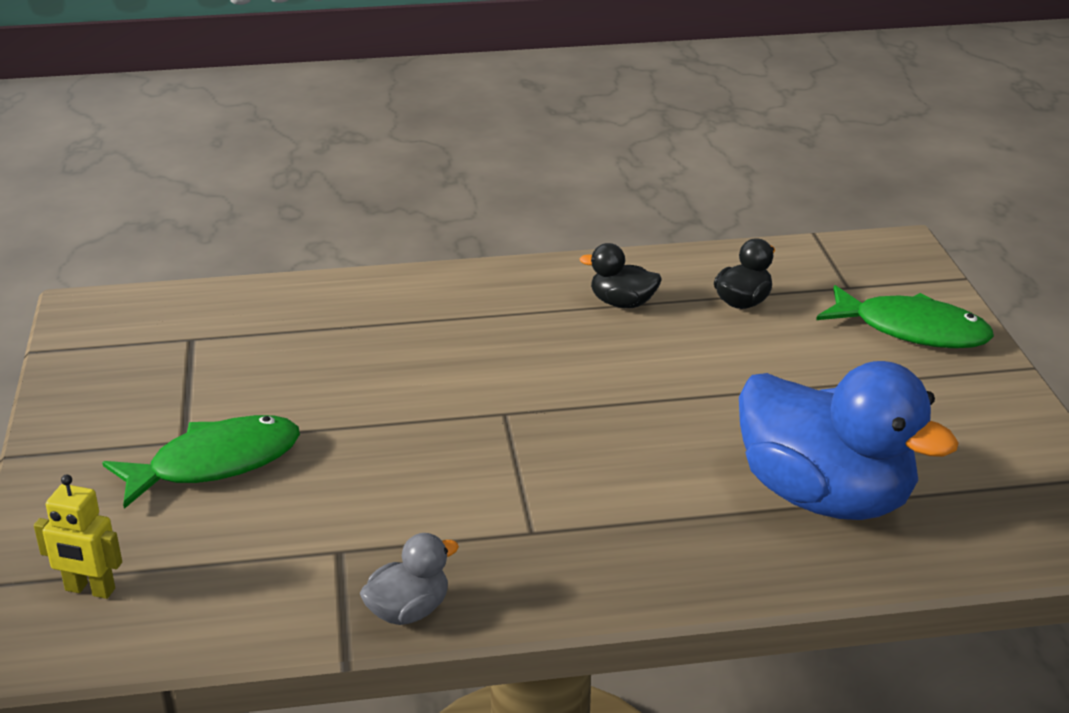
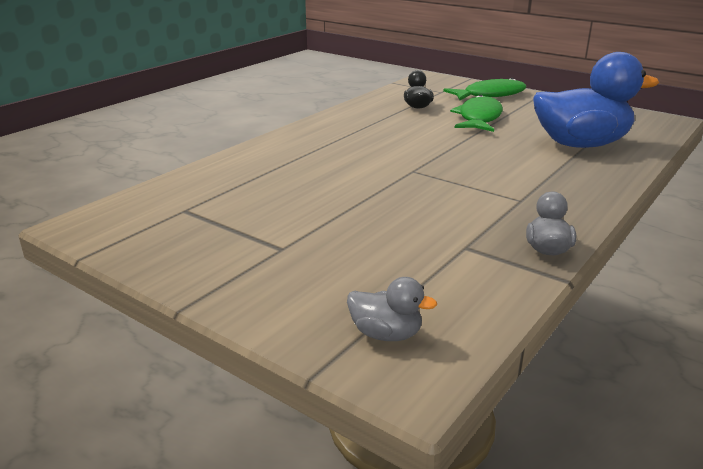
camera: 45 degrees left, 5 degrees down
(90, 590) = (386, 334): yellow robot -> grey duck
(215, 463) = (323, 248): green fish -> green fish (479, 118)
(622, 303) = (373, 122): black duck -> none

